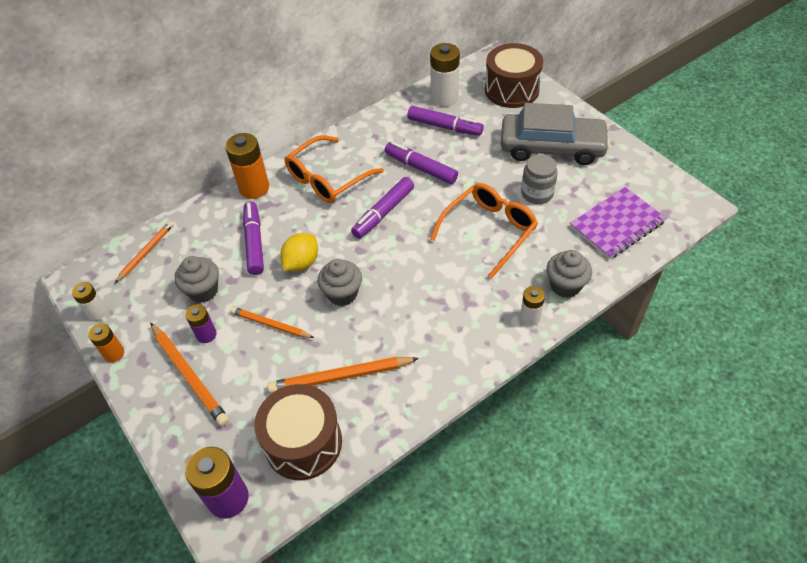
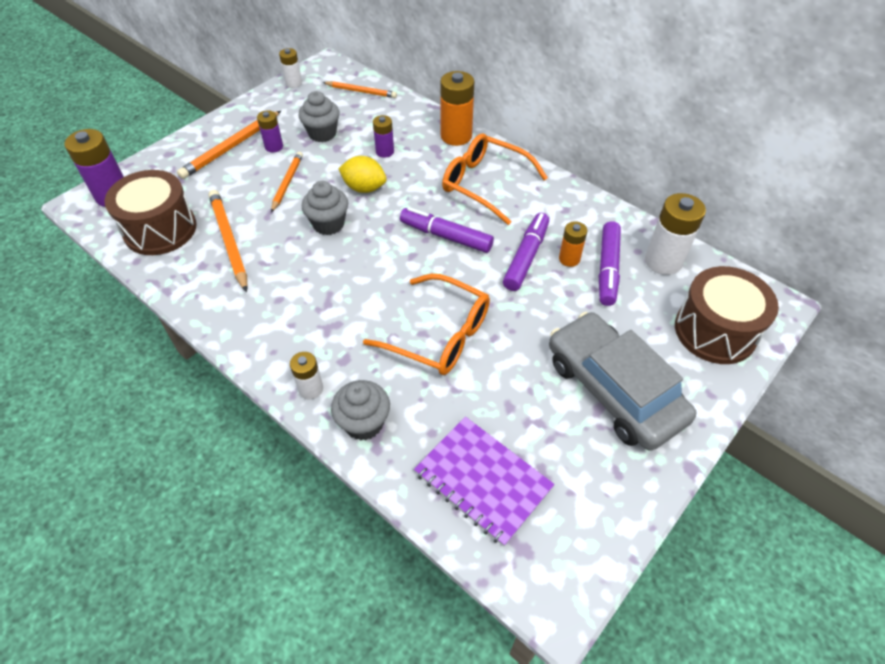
camera: 75 degrees right, 0 degrees up
(114, 353) = (253, 102): orange battery -> orange battery (569, 259)
(254, 242) = (385, 151): purple marker -> purple battery
(537, 193) = (517, 379): grey jar -> none
(552, 147) = (614, 389): grey car -> grey car turned 150 degrees clockwise

